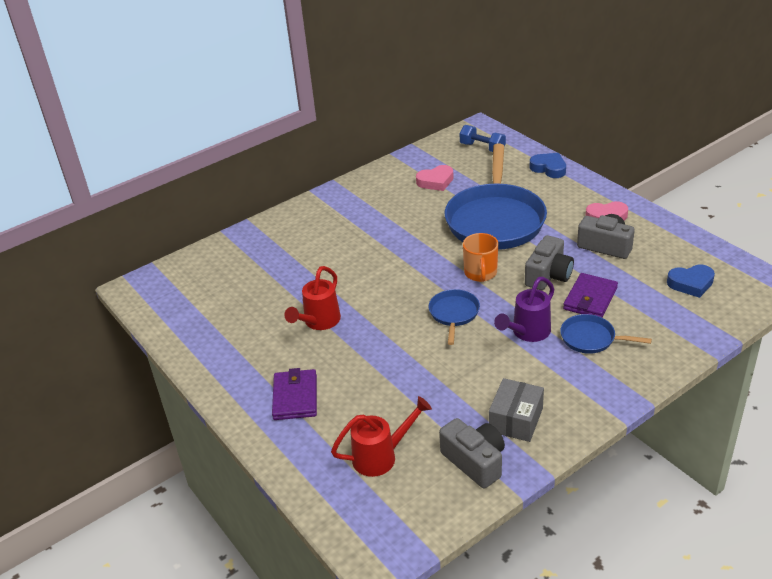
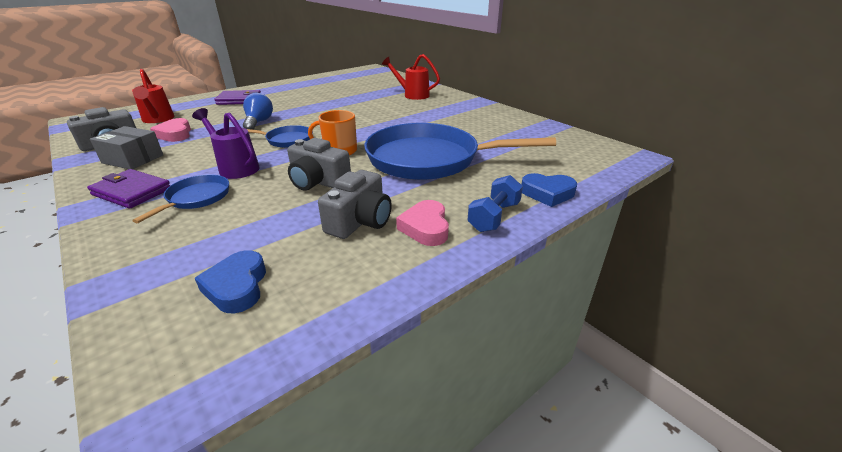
camera: 85 degrees right, 5 degrees down
(319, 322) = (309, 103): red watering can -> red watering can (412, 95)
(395, 351) = (259, 122): none -> blue light bulb
(436, 181) = (501, 135): pink heart -> pink heart (175, 134)
(482, 148) = (581, 156): blue dumbbell -> blue dumbbell (494, 217)
(549, 168) = (547, 193): blue heart -> blue heart turned 60 degrees clockwise
(590, 299) = (262, 202): purple wallet -> purple wallet (132, 192)

